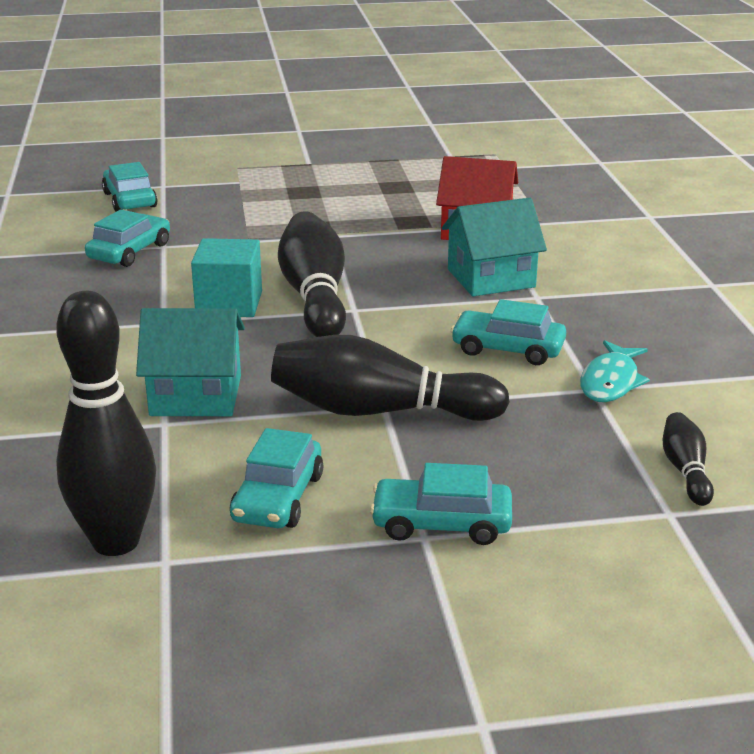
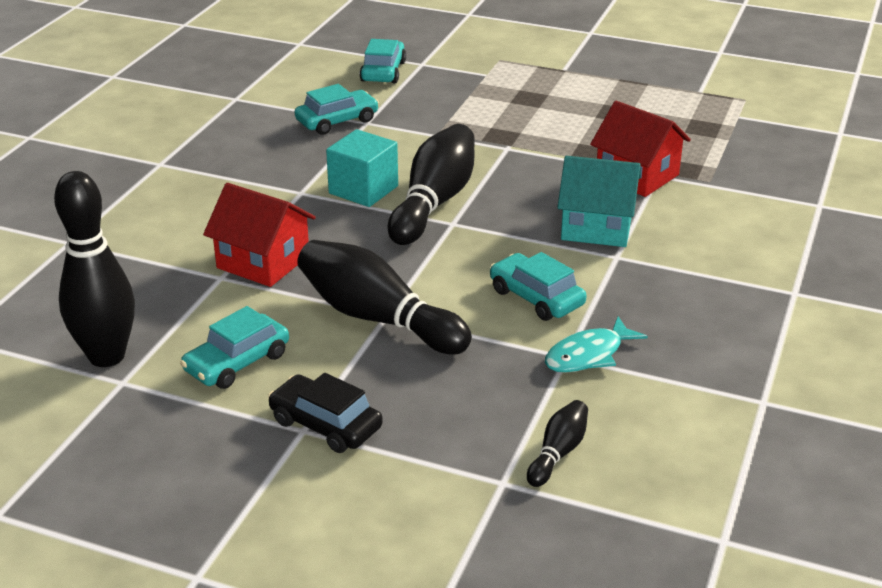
camera: 30 degrees right, 5 degrees up
(196, 395) = (263, 262): turquoise house -> red house
(441, 523) = (325, 424): turquoise car -> black car

